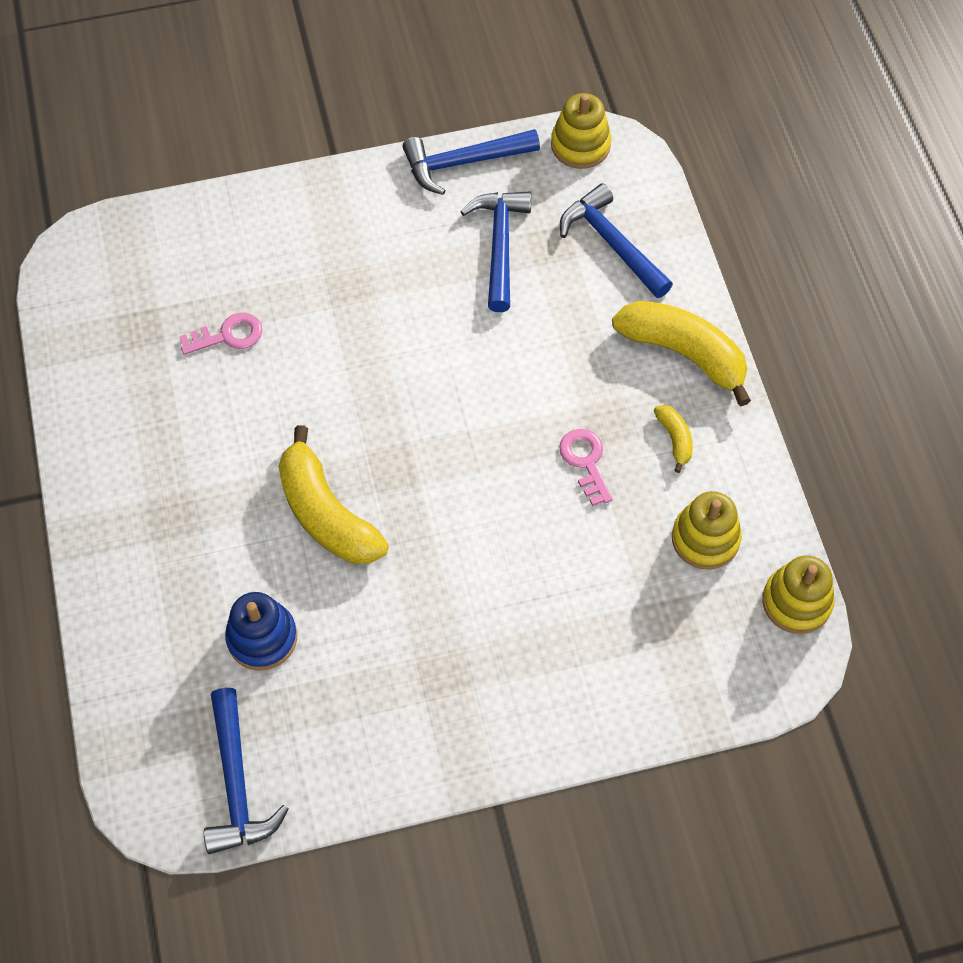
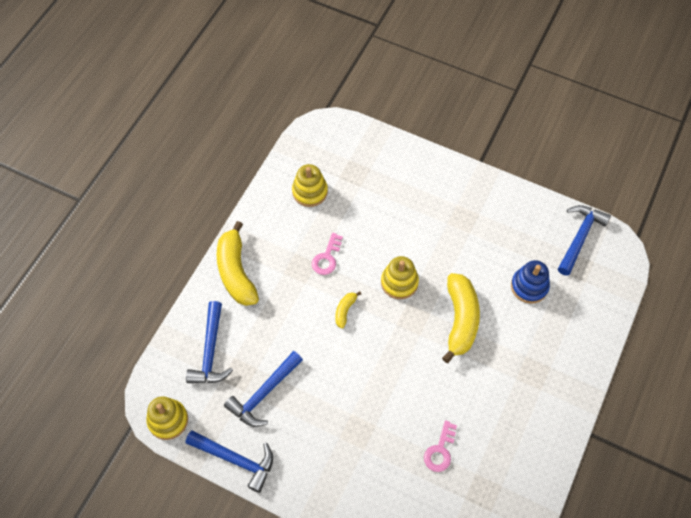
camera: 140 degrees left, 0 degrees up
(228, 335) = (440, 450): pink key -> pink key turned 90 degrees counterclockwise
(674, 439) = (280, 239): yellow banana -> yellow banana (345, 310)
(796, 602) = (300, 145): yellow stacking toy -> yellow stacking toy (399, 282)

